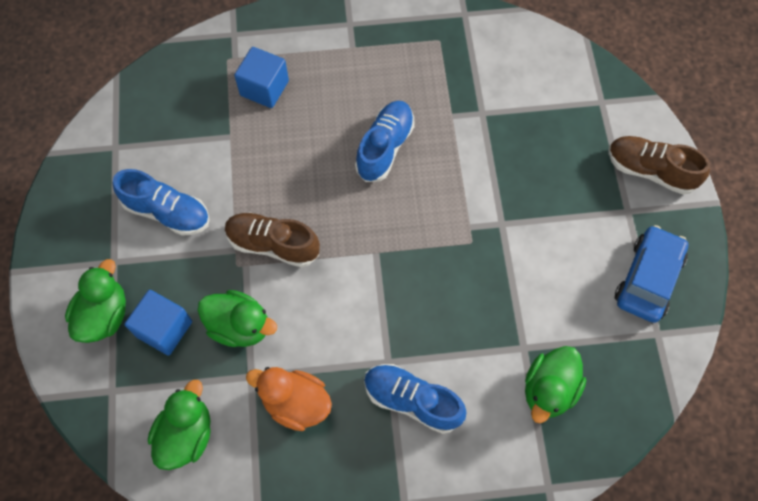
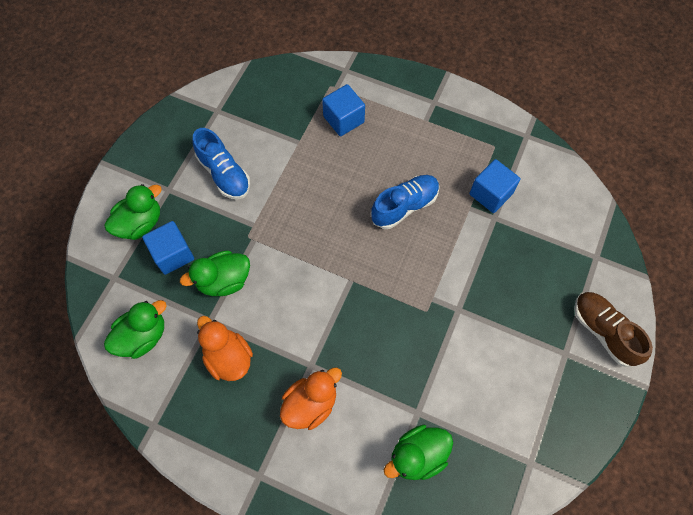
camera: 30 degrees right, 0 degrees up
(240, 326) = (224, 281): green duck -> green duck turned 105 degrees clockwise
(273, 244) = (281, 235): brown shoe -> none
(412, 401) = (310, 404): blue shoe -> orange duck
(464, 90) = (490, 194): none -> blue cube
(648, 279) = (549, 415): blue car -> none

